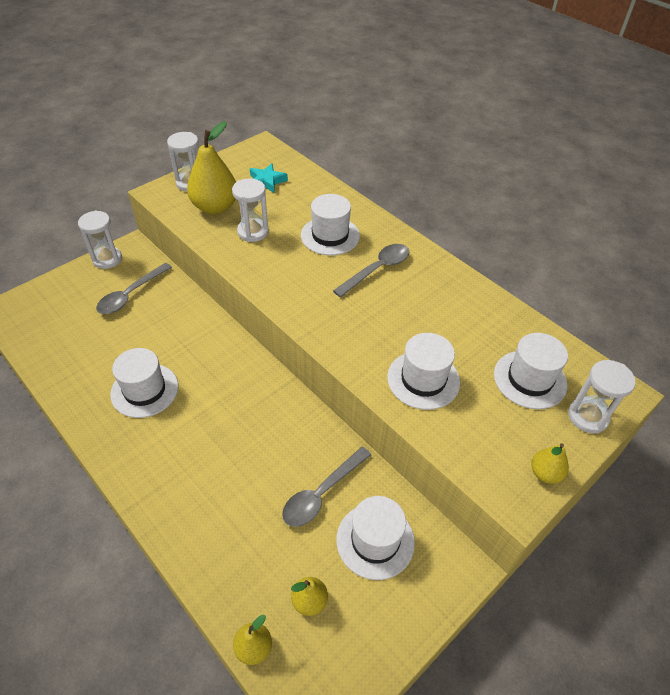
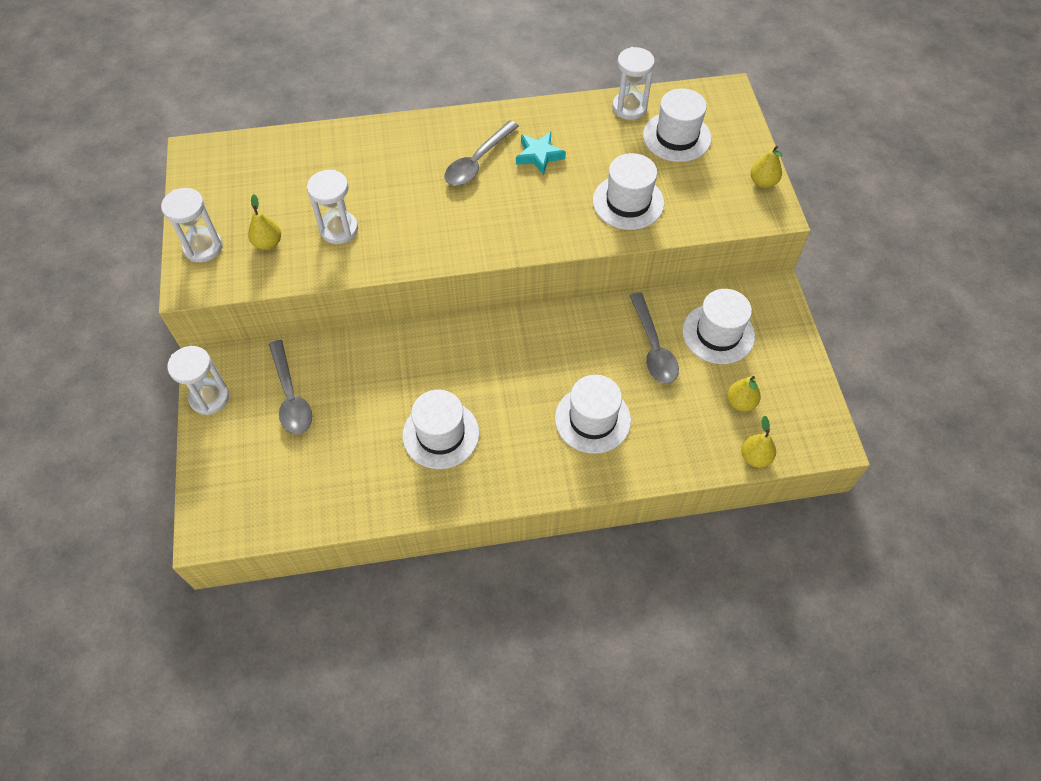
camera: 55 degrees left, 10 degrees up
(215, 207) = (268, 243): yellow pear -> yellow pear, size x0.50
(267, 181) = (265, 180): turquoise star -> turquoise star (539, 155)
(330, 235) = (400, 172): white hat -> white hat (592, 419)
(377, 269) = (477, 162): grey spoon -> grey spoon turned 135 degrees counterclockwise
(588, 417) = (733, 126): white hourglass -> white hourglass (629, 107)

